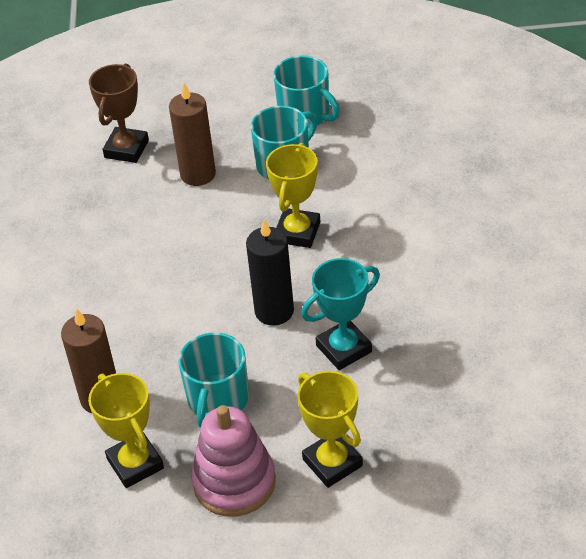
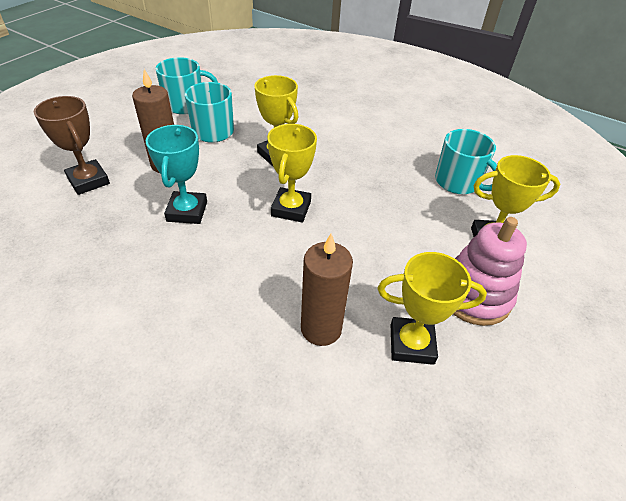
camera: 60 degrees left, 0 degrees up
(217, 400) = (387, 263): turquoise mug -> turquoise mug (458, 182)
(225, 293) = (291, 209): none -> yellow trophy
(274, 311) = (332, 197): black candle -> none
(344, 349) = (396, 187): turquoise trophy -> turquoise trophy (187, 211)

